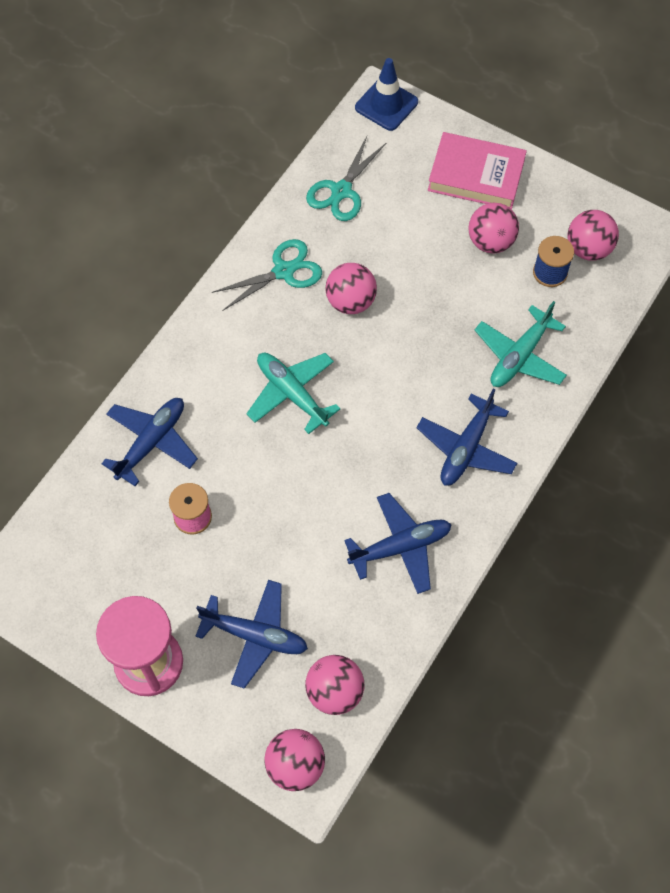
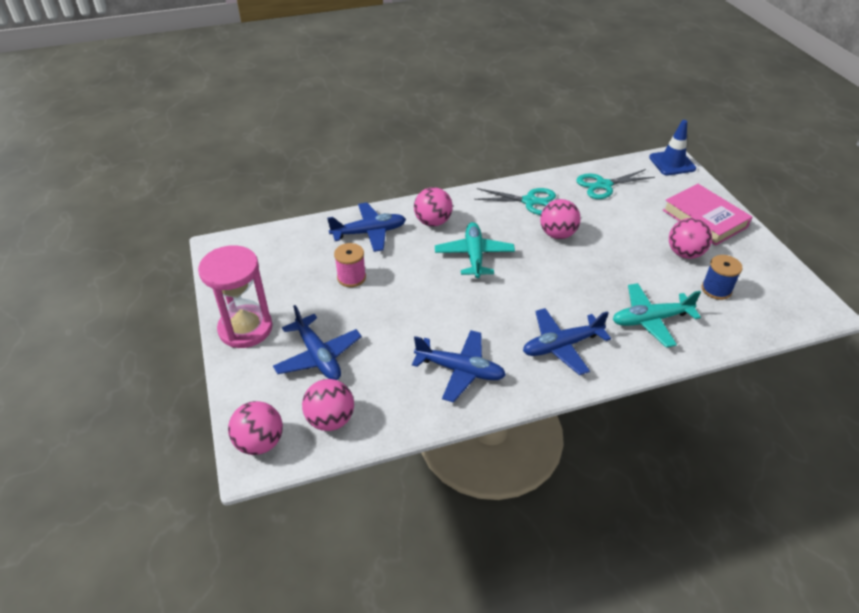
camera: 40 degrees right, 20 degrees down
(588, 249) = (759, 292): pink ball -> pink ball (433, 222)

